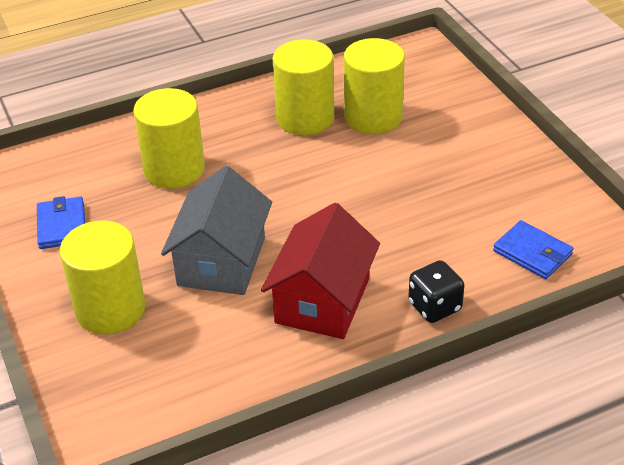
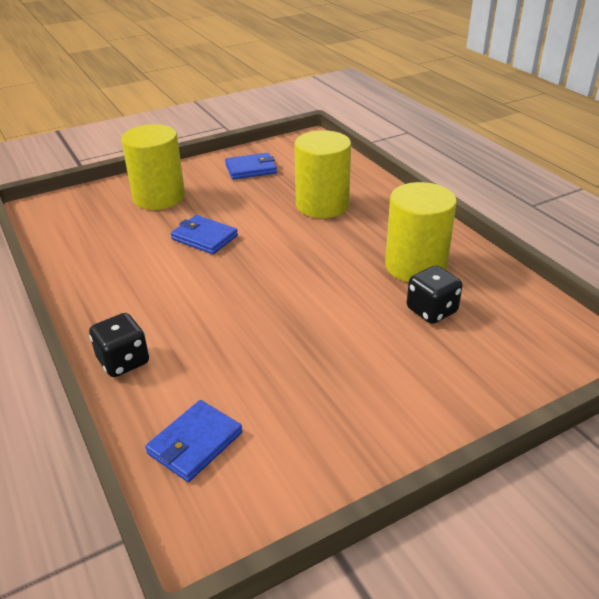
camera: 85 degrees right, 5 degrees down
(222, 261) = (204, 237): grey house -> blue wallet
(322, 301) = (147, 291): red house -> none
(373, 117) = (431, 311): yellow cylinder -> black dice

